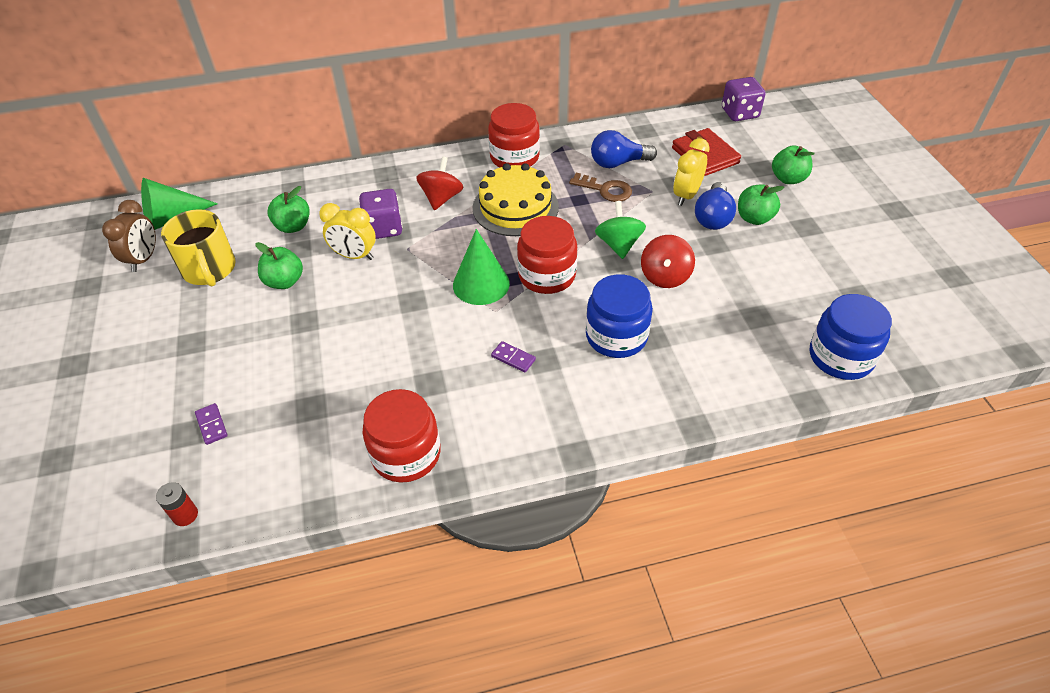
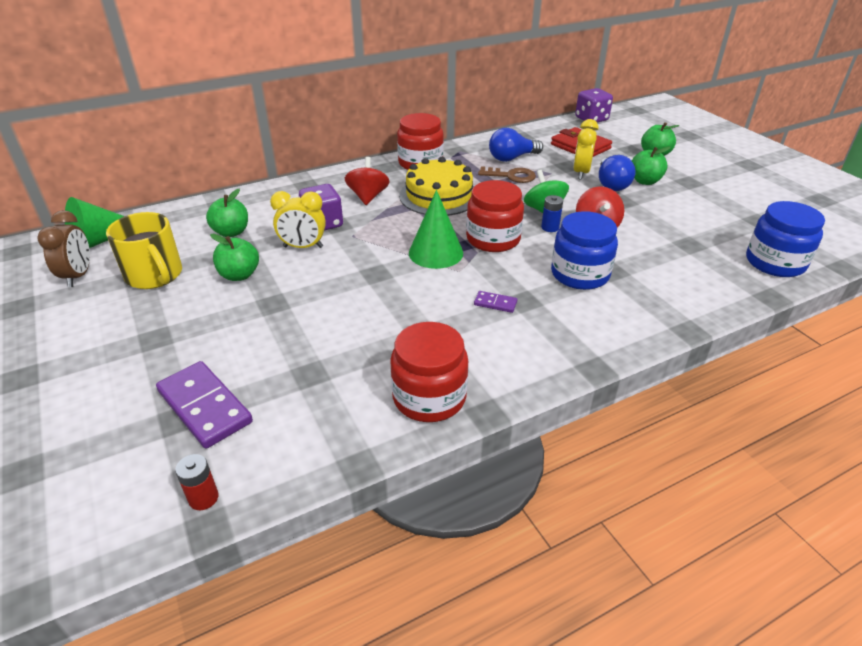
camera: 15 degrees left, 10 degrees down
(212, 425) = (205, 406): purple domino -> purple domino, size x2.15
(614, 269) = (550, 227): none -> blue battery

